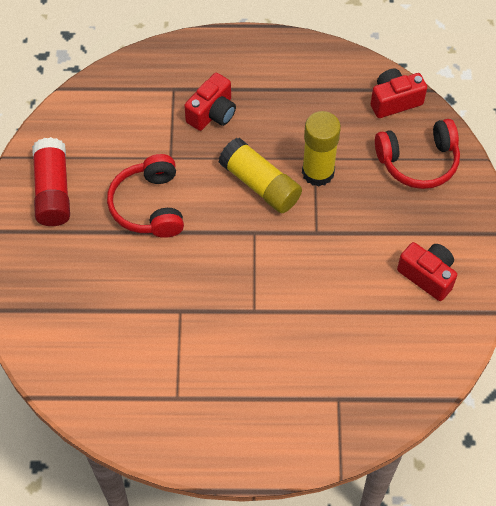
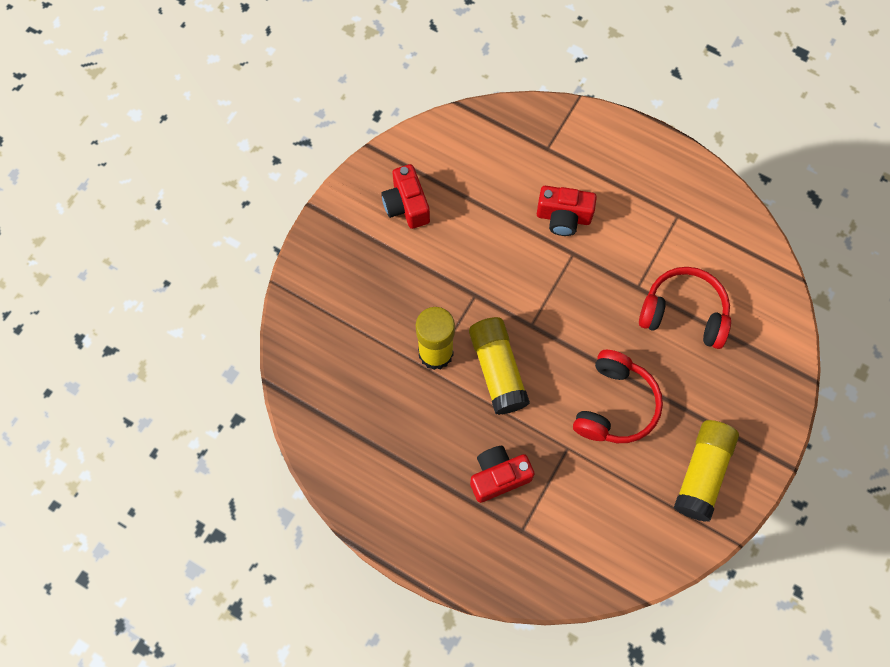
camera: 150 degrees left, 10 degrees up
(53, 191) = (702, 473): red glue stick -> yellow glue stick
(394, 101) = (311, 389): red camera -> red camera (563, 217)
(418, 161) = (336, 313): red headphones -> red headphones (683, 313)

